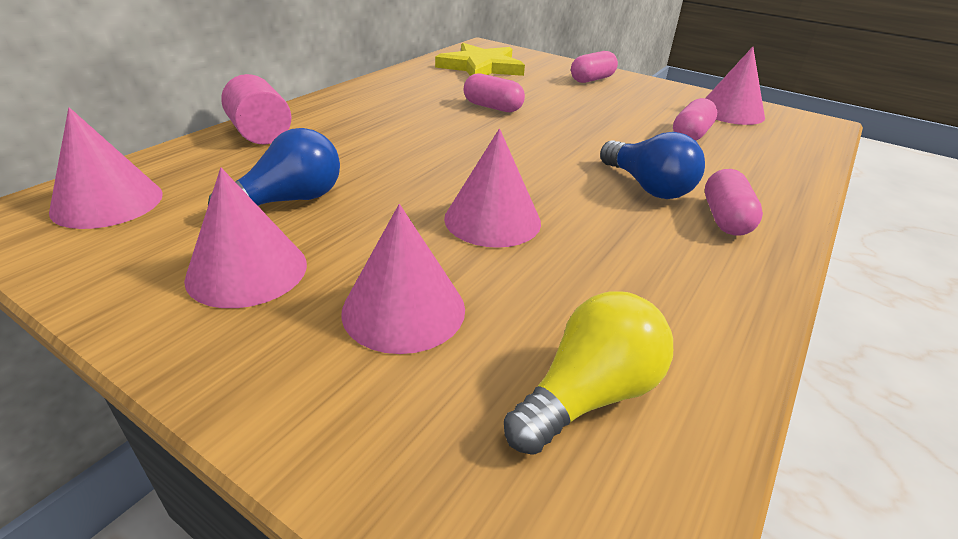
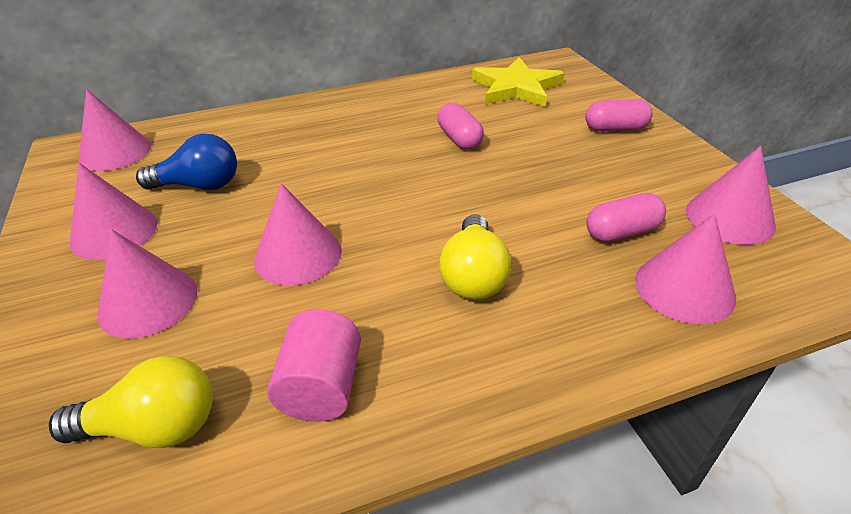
camera: 40 degrees right, 5 degrees up
(261, 134) = (255, 120): pink cylinder -> pink cylinder (322, 387)
(648, 187) = (474, 275): blue light bulb -> yellow light bulb
(725, 219) = (495, 342): pink capsule -> none
(768, 153) = (684, 288): none -> pink cone

